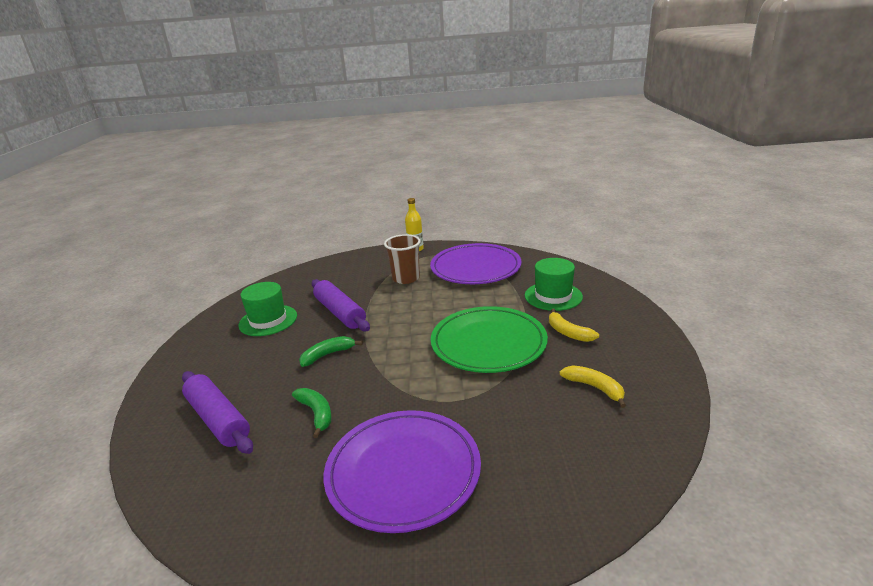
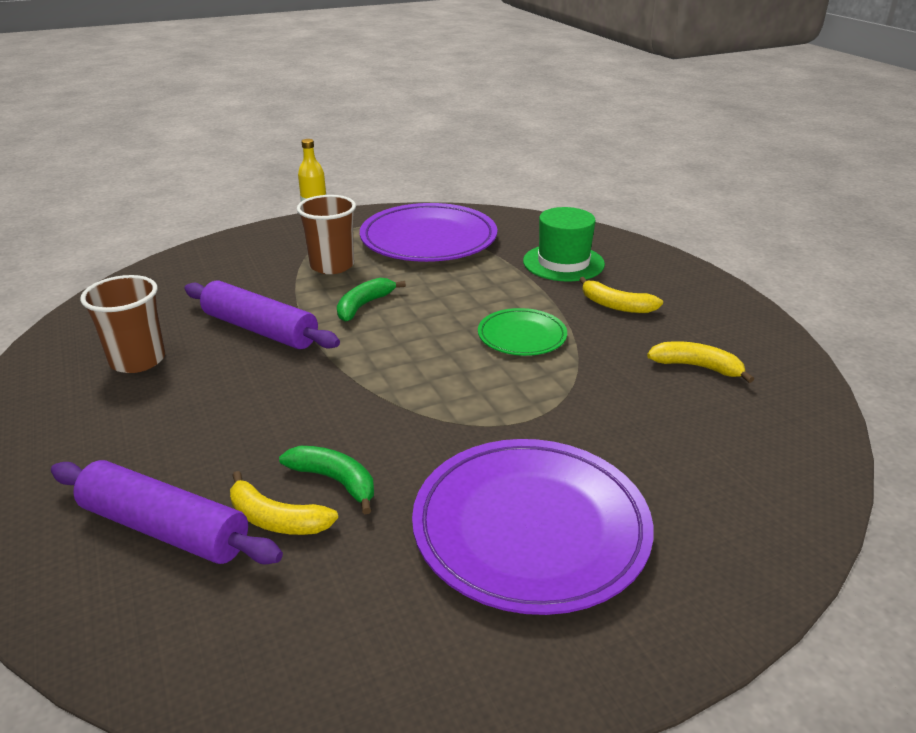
camera: 25 degrees left, 5 degrees up
(268, 320) = (137, 360): green hat -> brown cup
(272, 428) = (276, 519): none -> yellow banana
(327, 355) = (287, 394): green banana -> green banana (364, 305)
(488, 343) = (522, 336): green plate -> green plate, size x0.52

